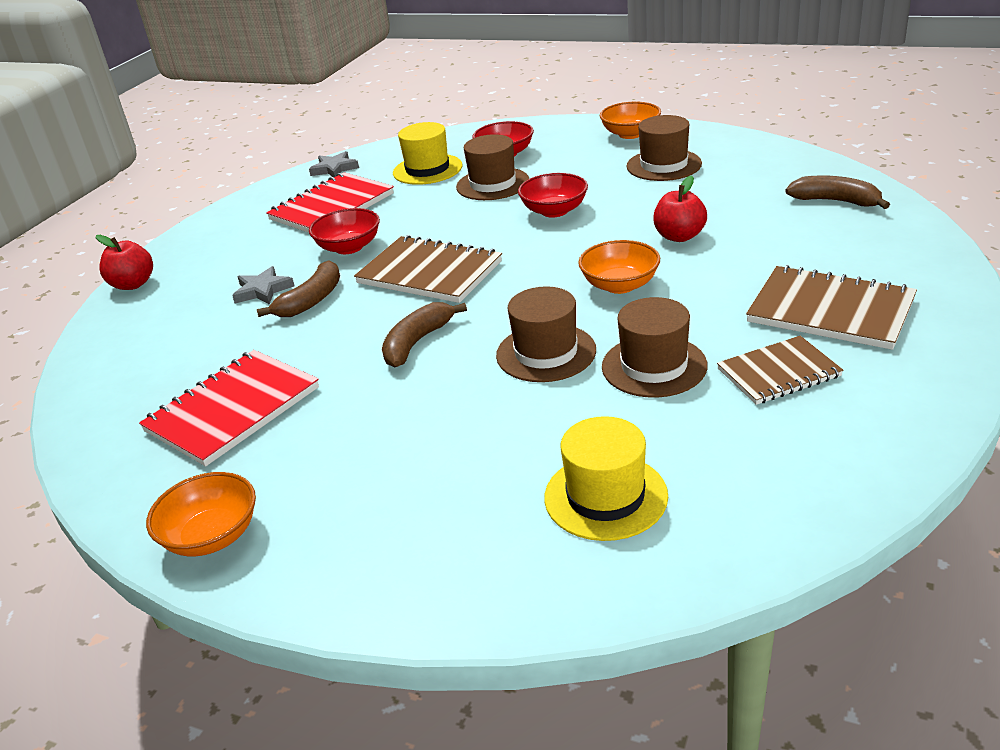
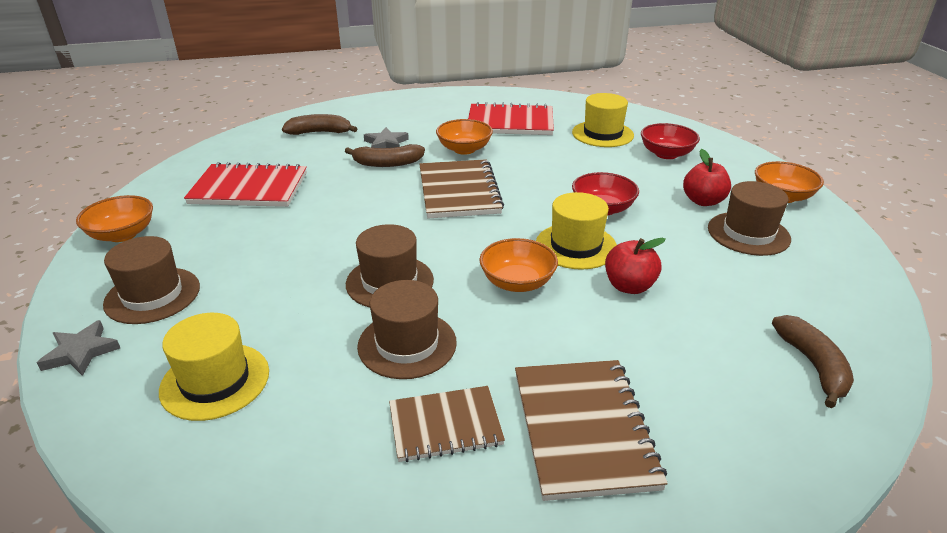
camera: 50 degrees right, 0 degrees up
(133, 284) = (360, 103): red apple -> red apple (703, 201)
(334, 168) = (562, 103): grey star -> grey star (81, 352)
(349, 247) = (464, 149): red bowl -> orange bowl
(417, 342) = (365, 222): brown banana -> brown banana (320, 132)
(493, 184) = (613, 167): brown hat -> brown hat (152, 295)
(597, 241) = (576, 246): none -> yellow hat
(778, 373) = (445, 425): brown notebook -> brown notebook turned 45 degrees counterclockwise

